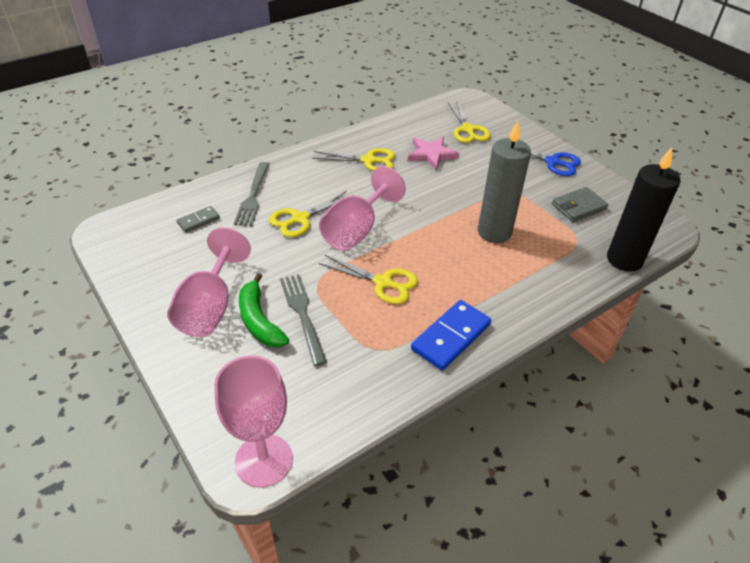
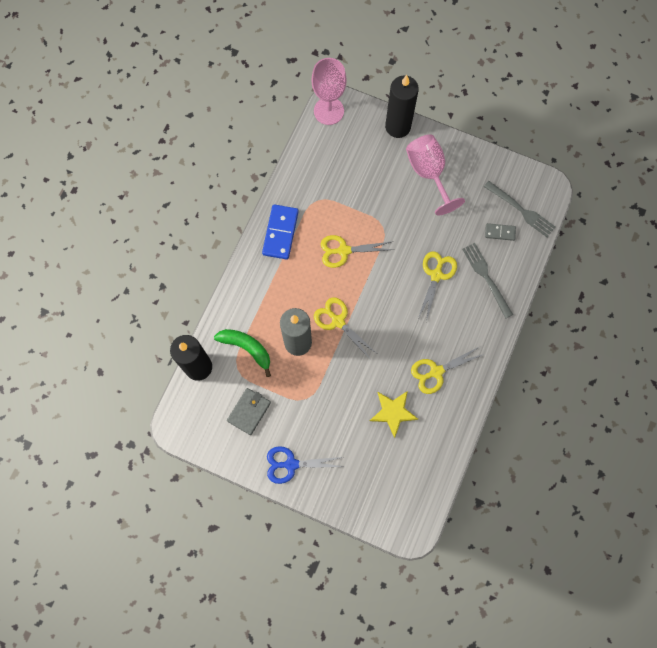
camera: 150 degrees right, 30 degrees up
(189, 381) = (398, 127): none -> black candle
(198, 220) = (500, 232): grey domino -> grey domino turned 75 degrees clockwise
(259, 320) = (394, 181): green banana -> green banana (247, 348)
(302, 314) = (374, 199): grey fork -> grey fork (521, 210)
(356, 230) = (391, 287): pink goblet -> none
(431, 154) = (393, 412): pink star -> yellow star
(468, 129) = (384, 472): yellow scissors -> yellow scissors (338, 321)

